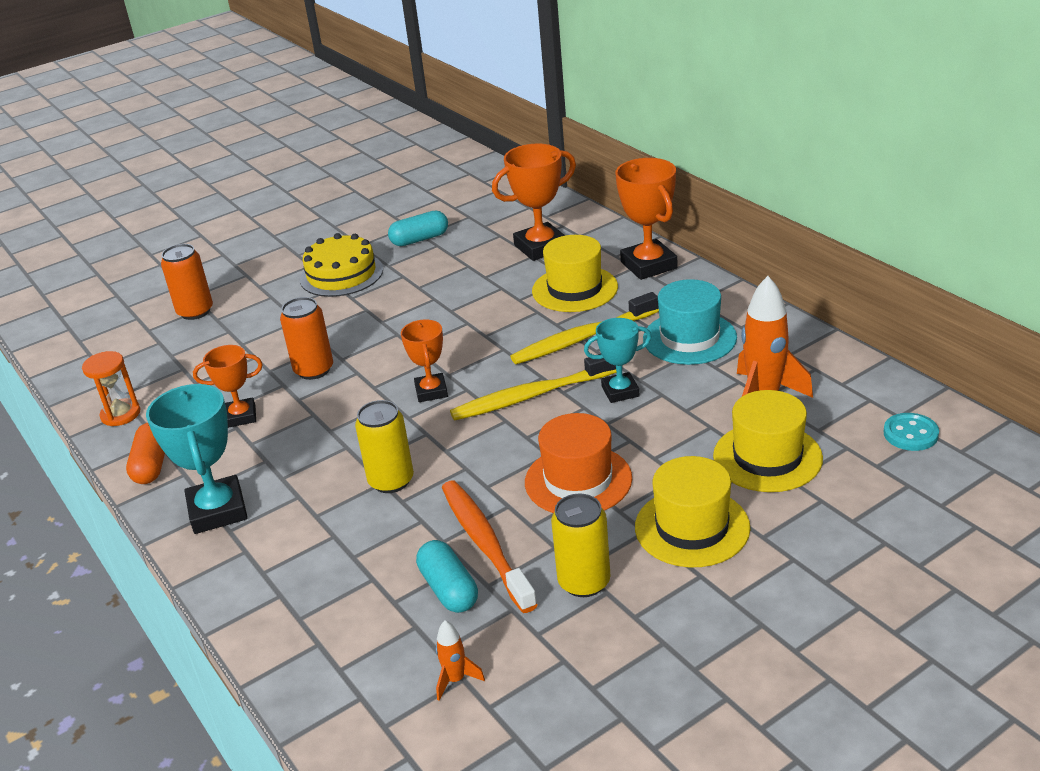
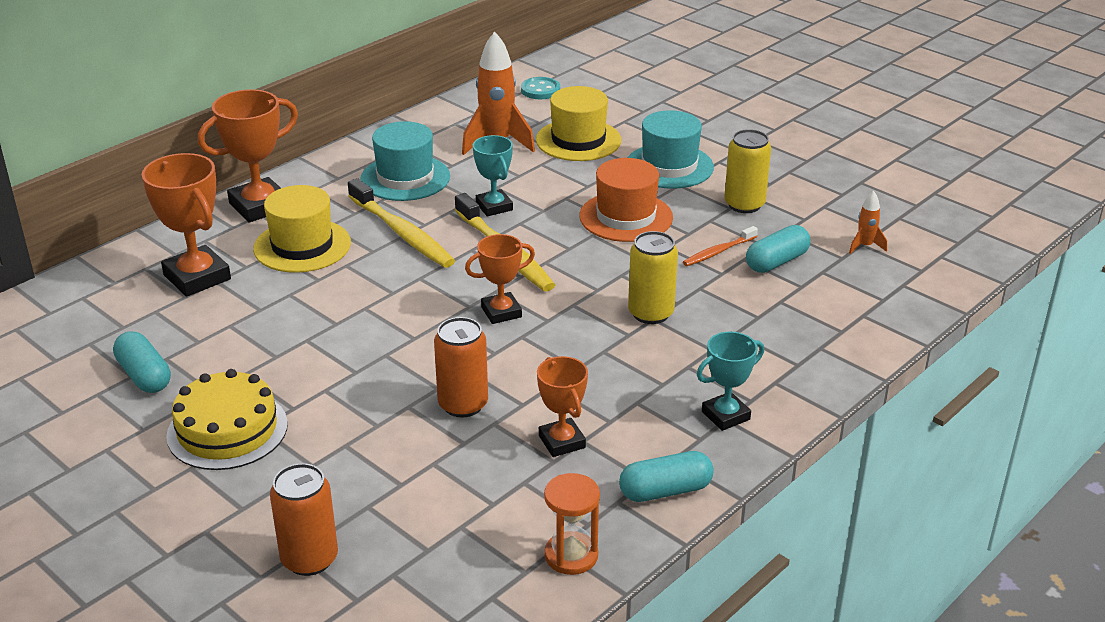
camera: 105 degrees left, 0 degrees up
(152, 465) = (665, 491): orange capsule -> turquoise capsule
(218, 510) = (725, 415): turquoise trophy -> turquoise trophy, size x0.62
(485, 544) = (718, 252): orange toothbrush -> orange toothbrush, size x0.53
(692, 527) = (669, 166): yellow hat -> turquoise hat

